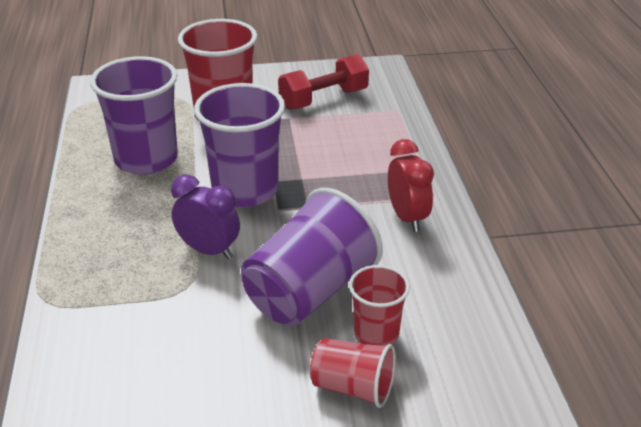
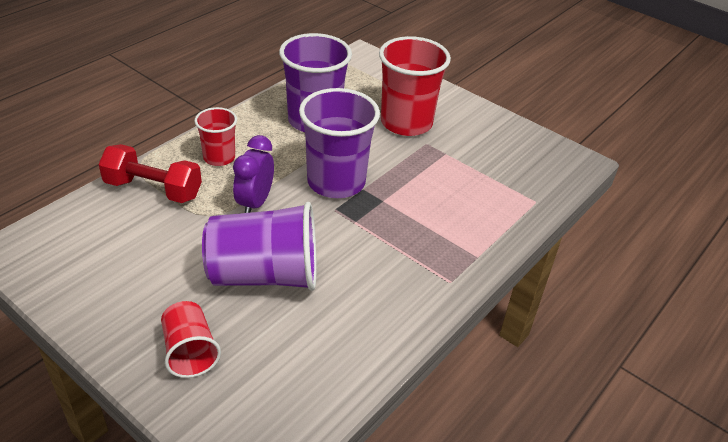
camera: 45 degrees right, 5 degrees up
(209, 250) = (255, 203): purple clock -> purple clock turned 150 degrees counterclockwise
(323, 99) = (493, 156): red dumbbell -> red dumbbell (153, 189)
(376, 334) = (256, 334): red cup -> red cup (219, 157)
(407, 218) = (405, 281): red clock -> none

